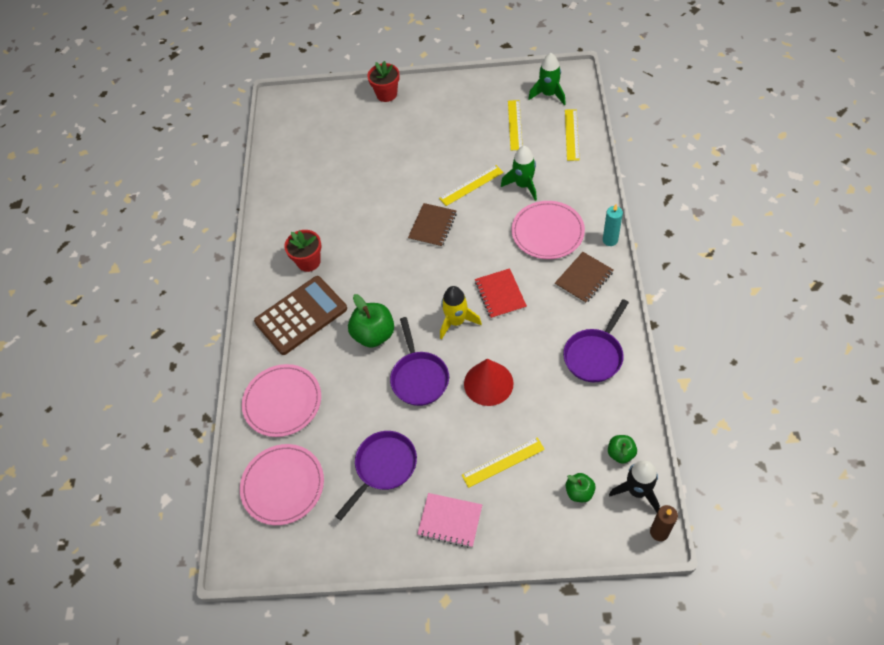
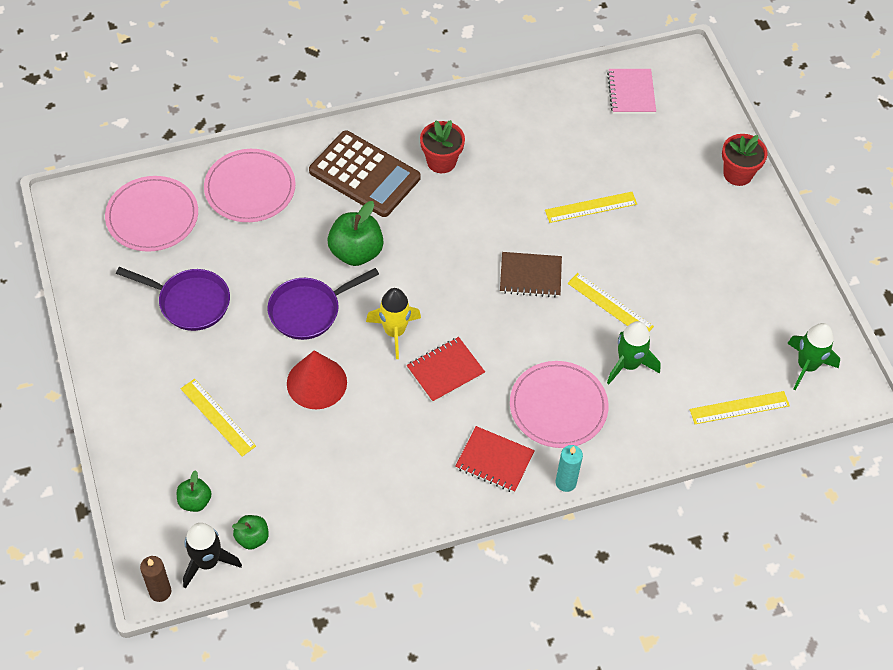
camera: 65 degrees right, 0 degrees up
(450, 520) = (139, 379): pink notebook -> pink notebook (631, 93)
(515, 125) = (734, 335): yellow ruler -> yellow ruler (591, 207)
(584, 278) = (494, 460): brown notebook -> red notebook
(594, 355) = (381, 490): purple pan -> none

